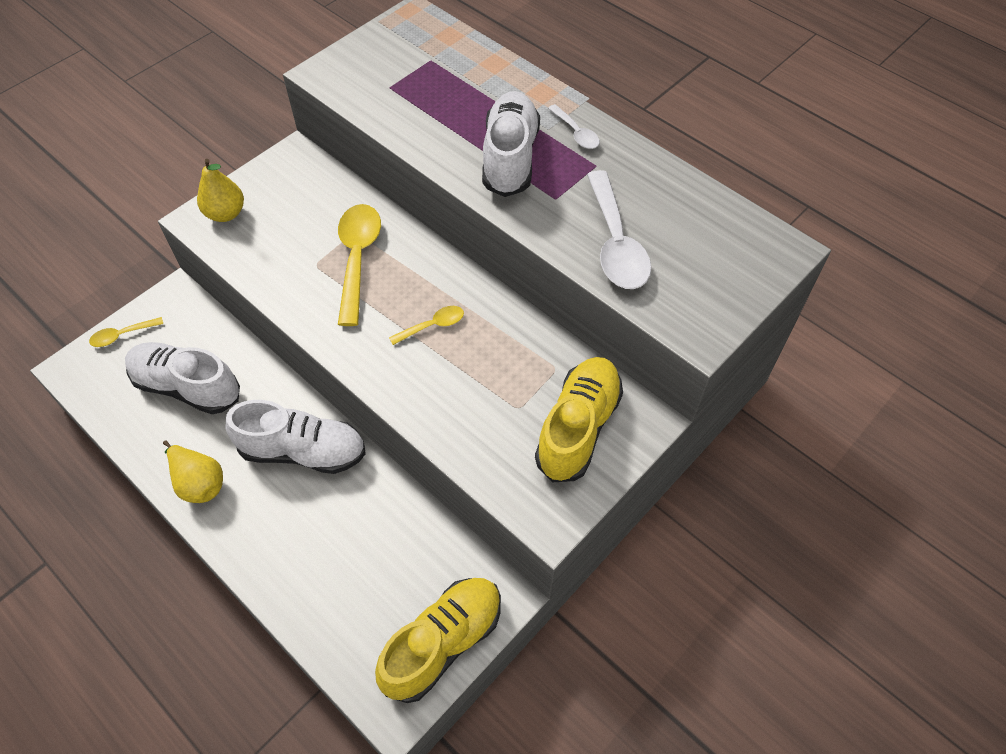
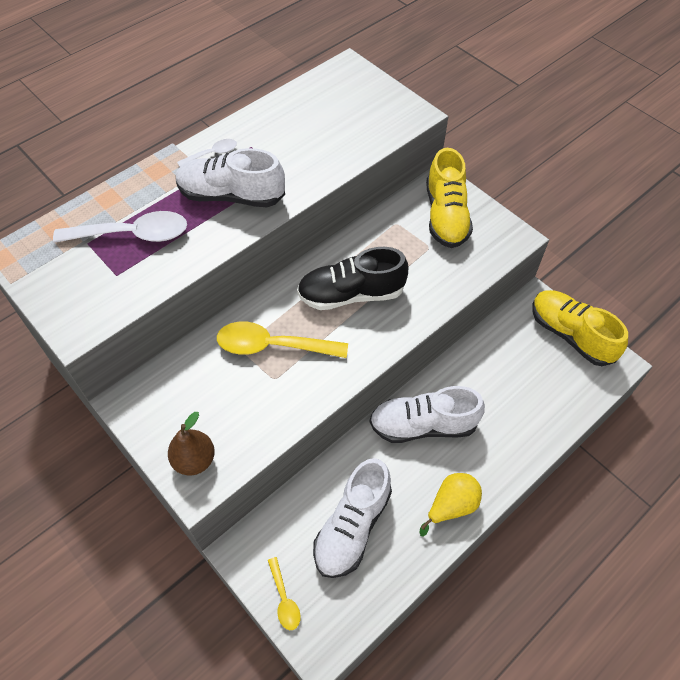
camera: 85 degrees left, 0 degrees up
(226, 214) = (194, 460): yellow pear -> brown pear
(303, 451) = (423, 425): white shoe -> white shoe turned 105 degrees counterclockwise
(433, 326) = (351, 294): yellow spoon -> black shoe
(578, 428) = (446, 216): yellow shoe -> yellow shoe turned 120 degrees counterclockwise
(616, 243) = (332, 144): white spoon -> white spoon (133, 234)

